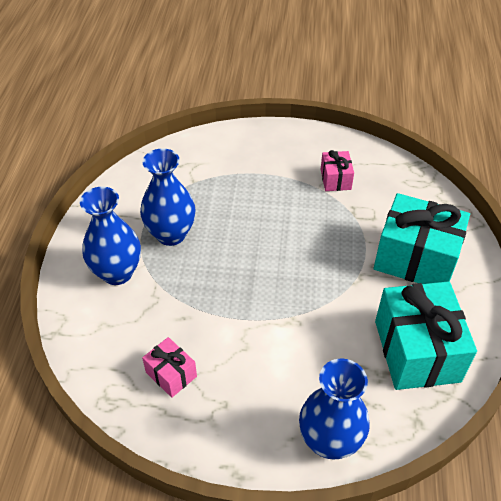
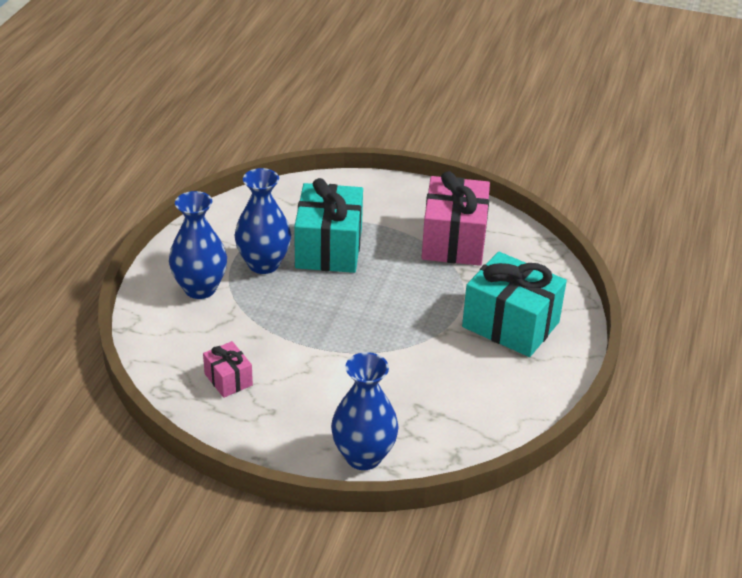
camera: 10 degrees right, 10 degrees down
(335, 179) = (453, 241): pink gift -> pink gift, size x2.04
(416, 351) = (478, 401): turquoise gift -> turquoise gift (328, 248)

